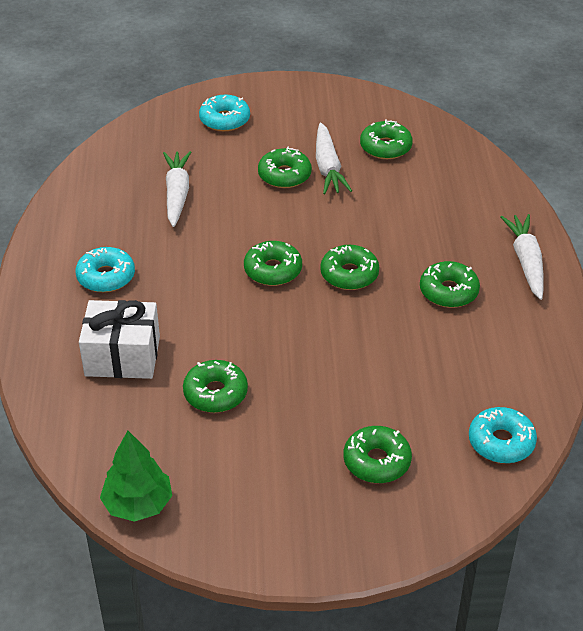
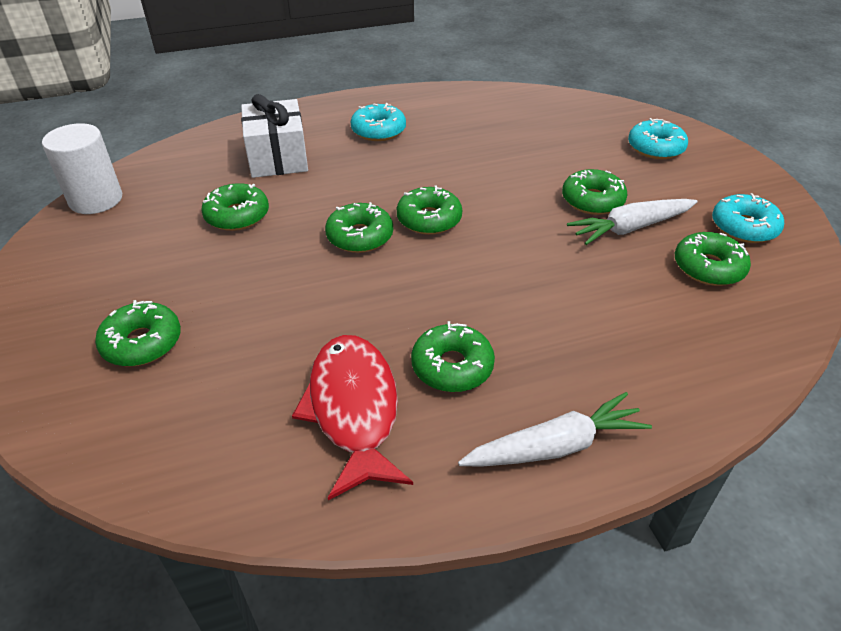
camera: 75 degrees right, 0 degrees up
(138, 504) = (96, 200): green tree -> white cylinder
(177, 194) = (515, 143): white carrot -> none
(349, 274) = (447, 274): green donut -> green donut (360, 236)
(476, 346) = (354, 409): none -> red fish
(501, 442) = (173, 458): turquoise donut -> turquoise donut (744, 227)

